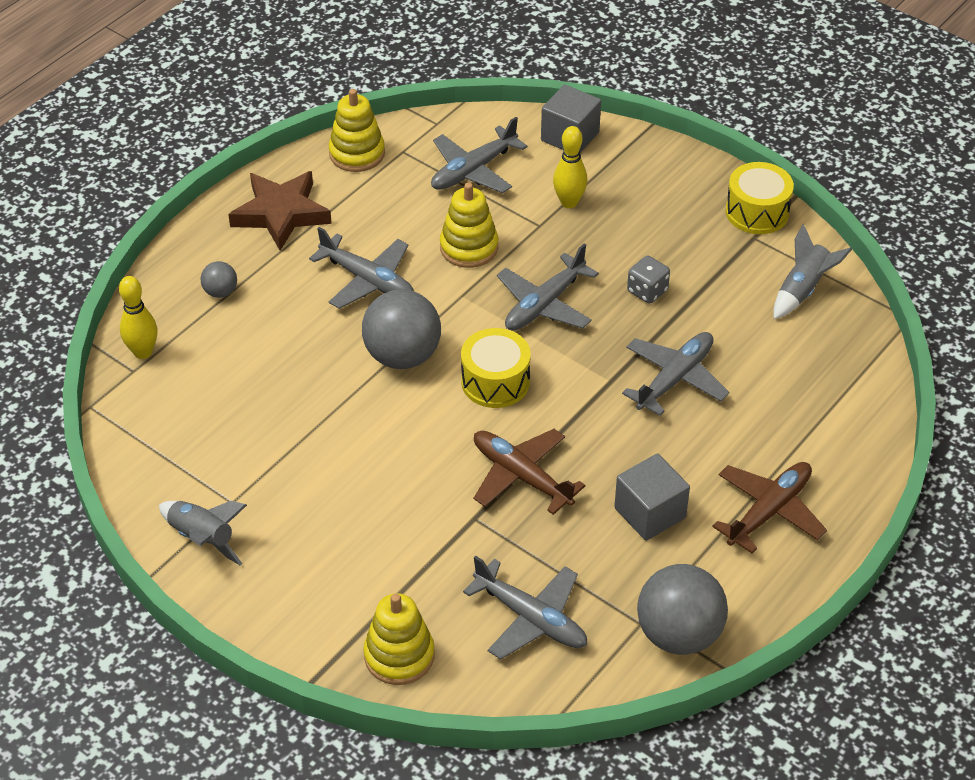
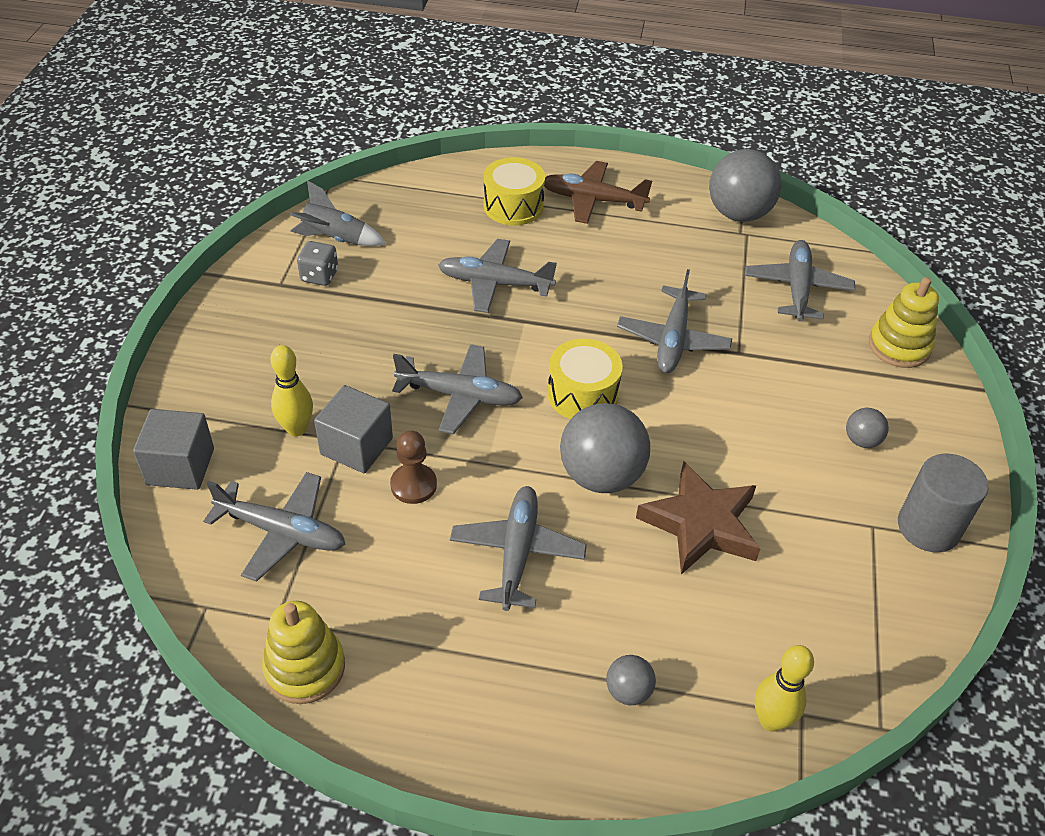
camera: 120 degrees left, 0 degrees up
(202, 538) = (928, 527): grey rocket -> grey cylinder
(281, 214) = (460, 697): brown star -> brown star (700, 524)
(315, 549) = (861, 440): none -> grey ball
(469, 247) = (413, 485): yellow stacking toy -> brown pawn
(521, 476) = (673, 339): brown plane -> grey plane
(647, 291) = (396, 331): grey dice -> grey dice (319, 276)
(650, 513) = (646, 257): grey cube -> grey cube (356, 446)
(757, 212) = (242, 291): yellow drum -> yellow drum (513, 206)

